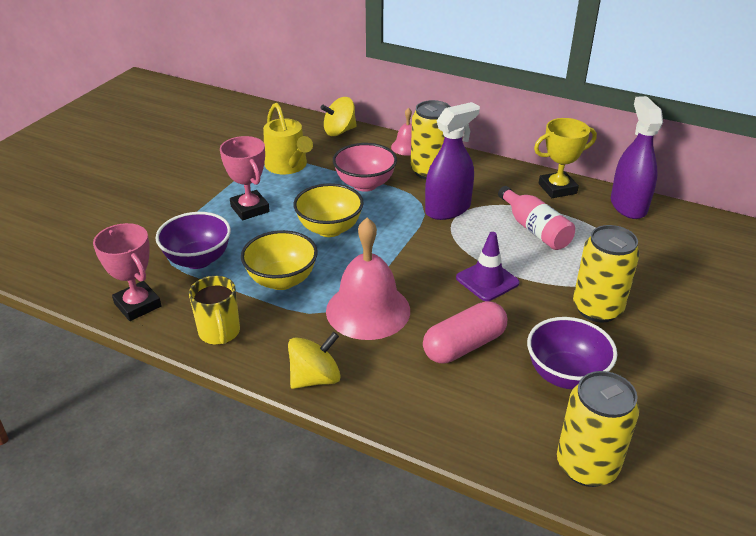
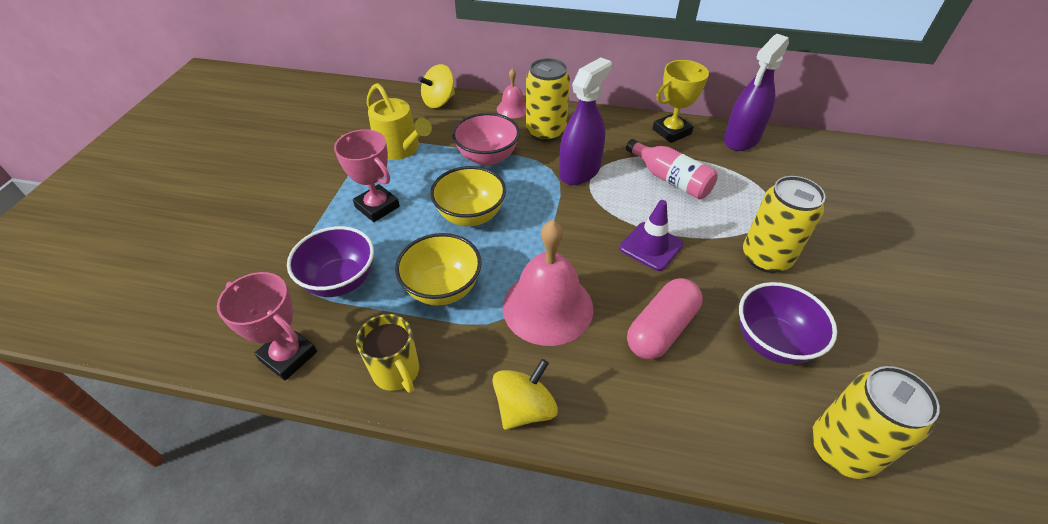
camera: 15 degrees left, 10 degrees up
(628, 205) = (741, 139): purple spray bottle -> purple spray bottle turned 120 degrees counterclockwise

